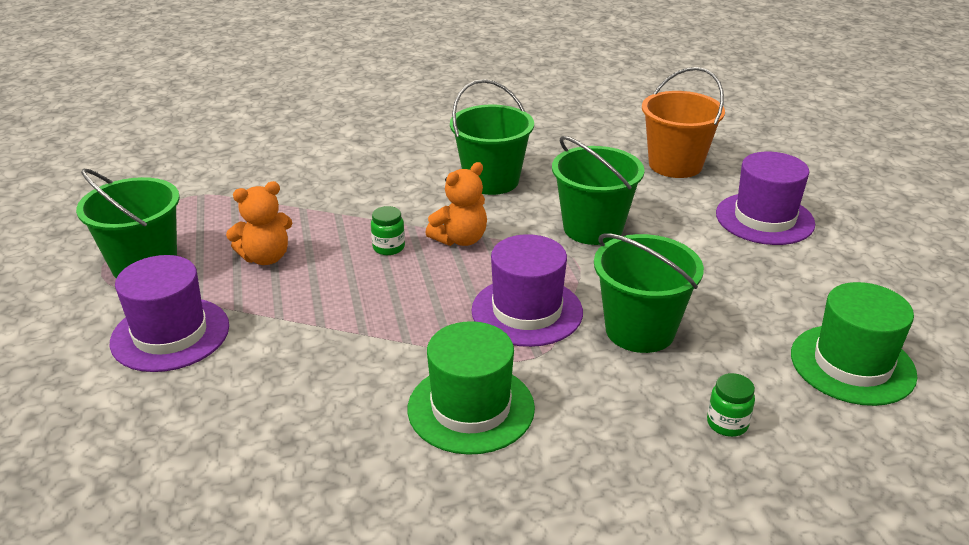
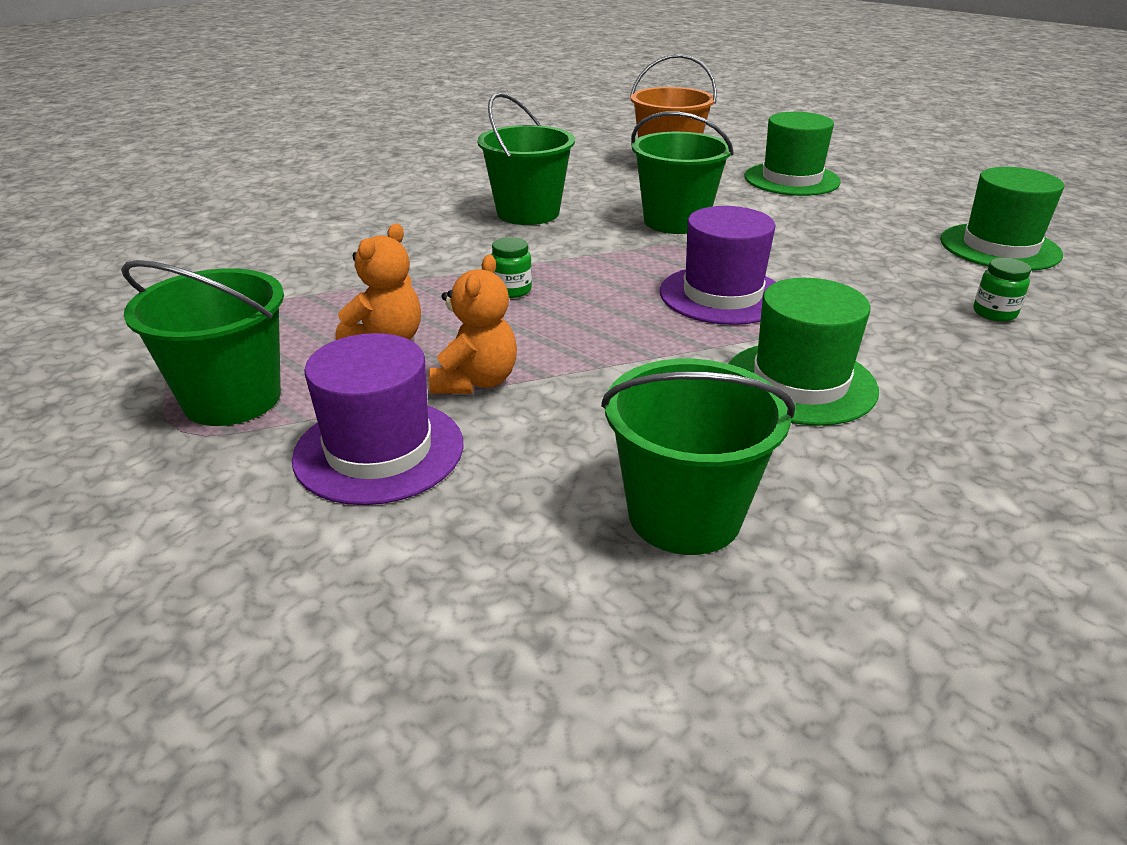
camera: 35 degrees left, 0 degrees up
(460, 239) = (572, 263): orange teddy bear -> orange teddy bear (476, 382)
(640, 330) = (831, 277): green bucket -> green bucket (684, 515)
(764, 219) = (791, 179): purple hat -> green hat

